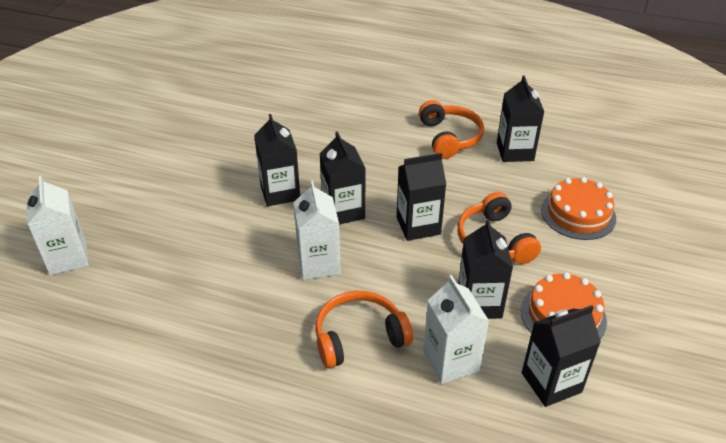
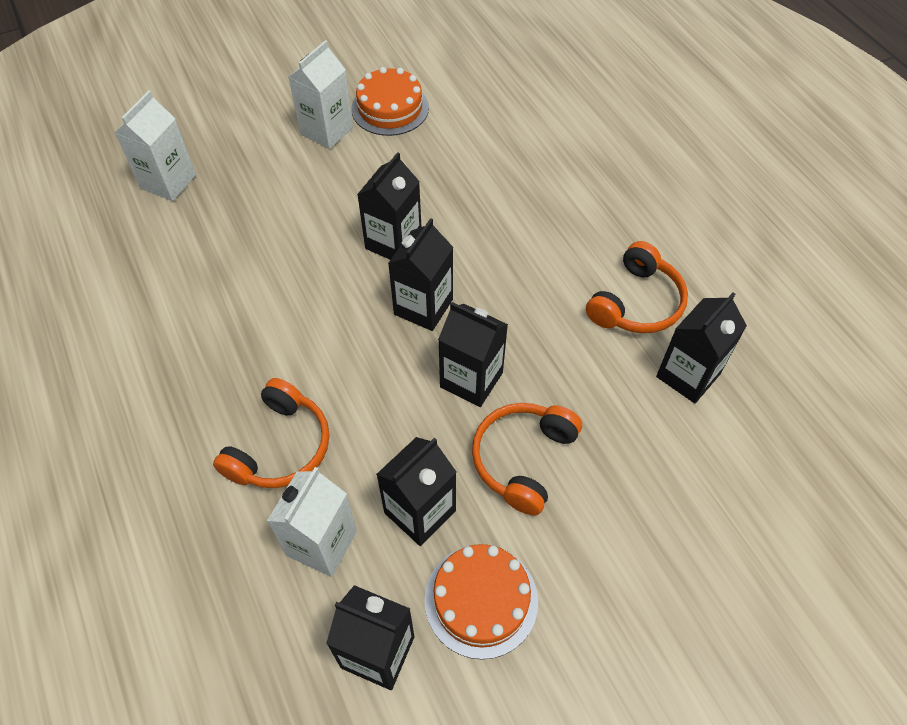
camera: 45 degrees right, 15 degrees up
(319, 263) = (336, 345): white carton -> white carton (326, 131)
(359, 337) = (280, 447): orange headphones -> orange headphones turned 90 degrees clockwise
(578, 214) = (656, 507): orange cake -> orange cake (390, 108)

